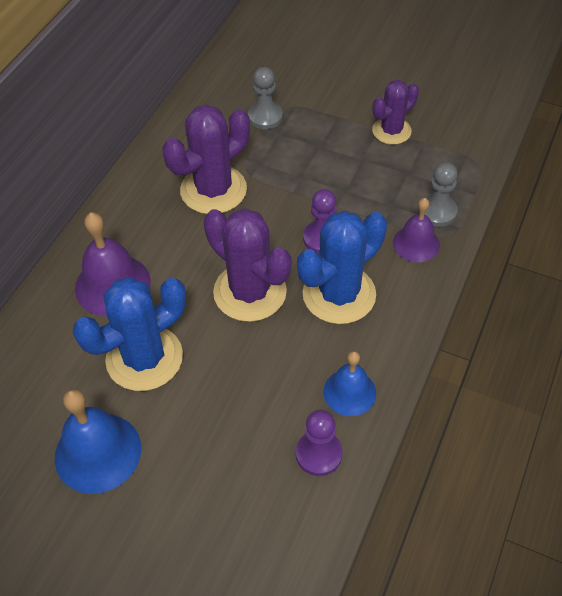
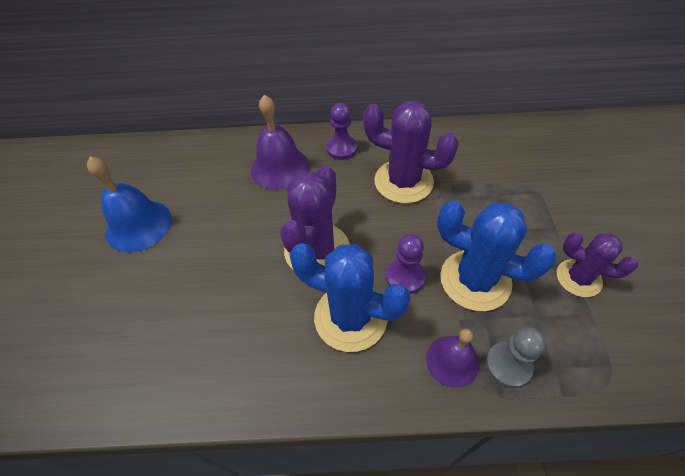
camera: 65 degrees right, 0 degrees up
(144, 358) = (225, 214): blue cactus -> blue cactus (475, 280)
(265, 117) = (507, 178): grey pawn -> none
(318, 454) = (175, 373): purple pawn -> purple pawn (341, 148)
(349, 392) = (248, 372): blue bell -> none

